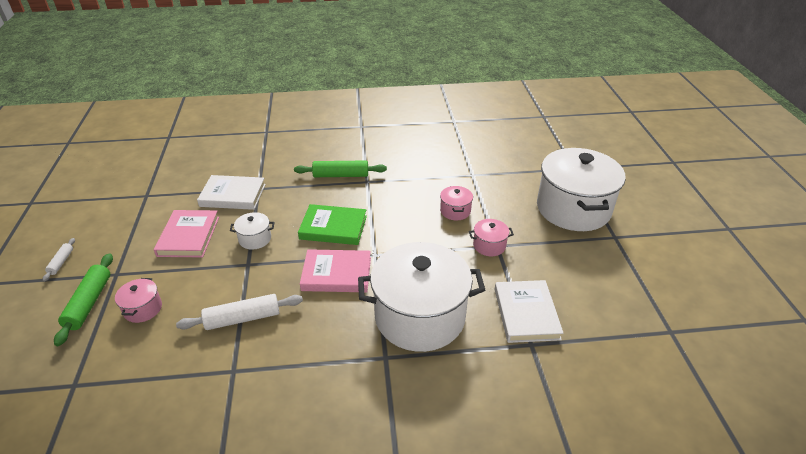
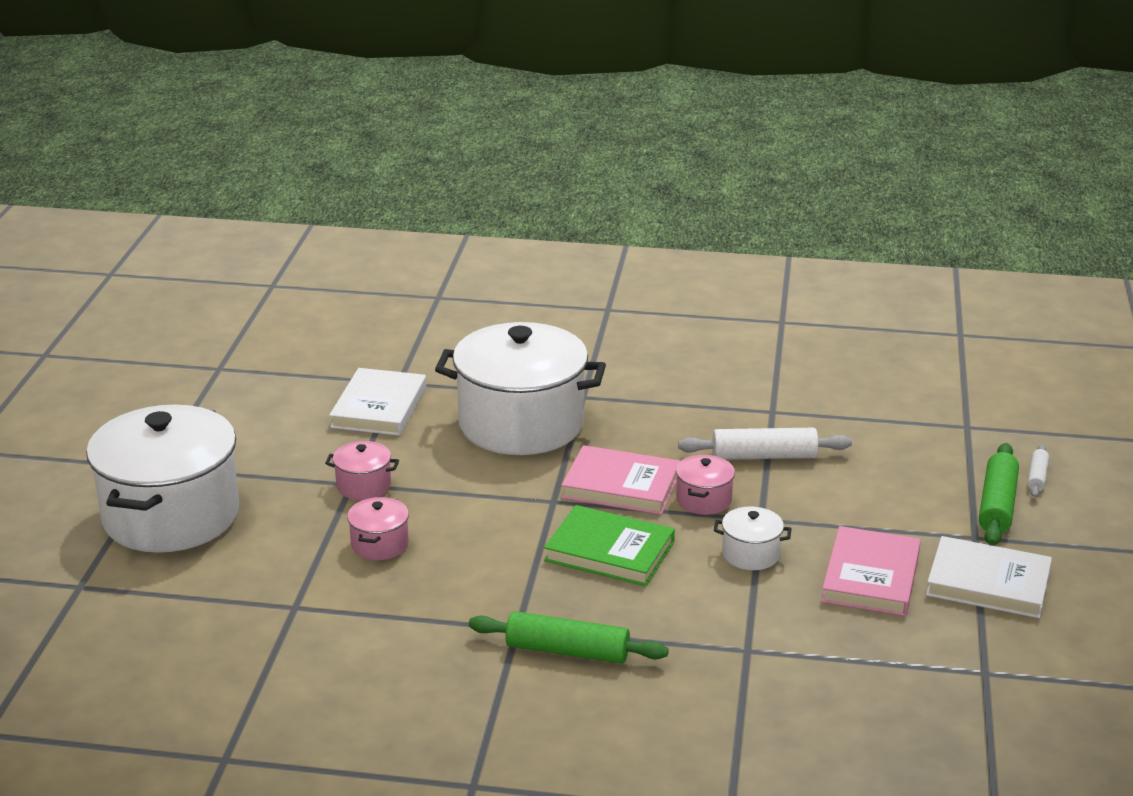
camera: 165 degrees left, 10 degrees down
(61, 262) = (1080, 568): white rolling pin -> white rolling pin (1037, 477)
(143, 309) = (911, 487): pink pot -> pink pot (704, 500)
(233, 195) = (799, 643): white book -> white book (988, 583)

